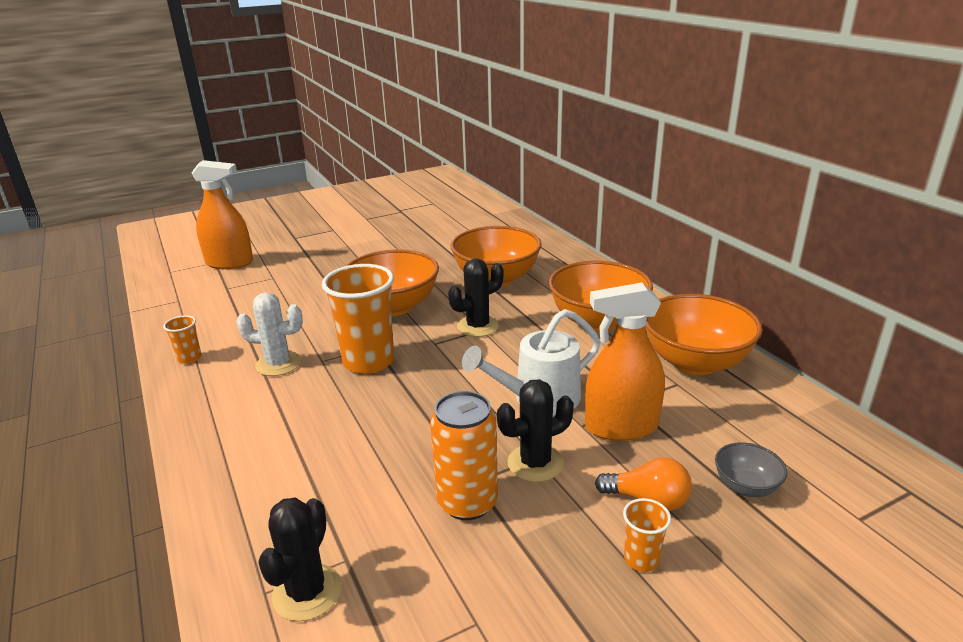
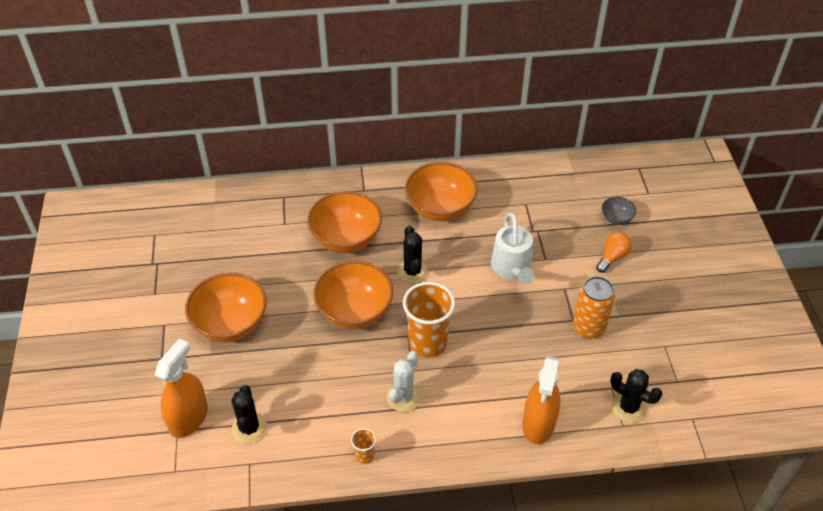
camera: 70 degrees left, 20 degrees up
(535, 463) = (569, 290): black cactus -> black cactus (249, 428)
(621, 427) = (553, 243): orange spray bottle -> orange spray bottle (538, 424)
(641, 559) = (647, 276): orange cup -> none
(695, 362) = (509, 186): orange bowl -> orange bowl (231, 324)

